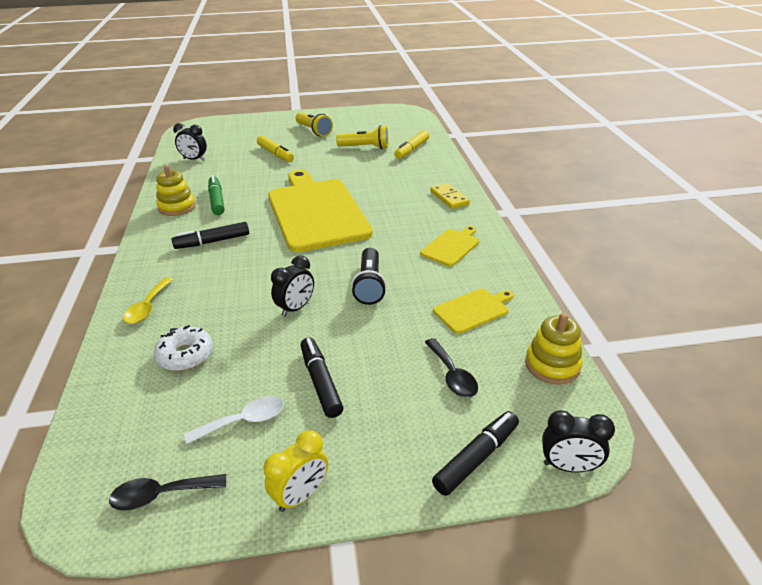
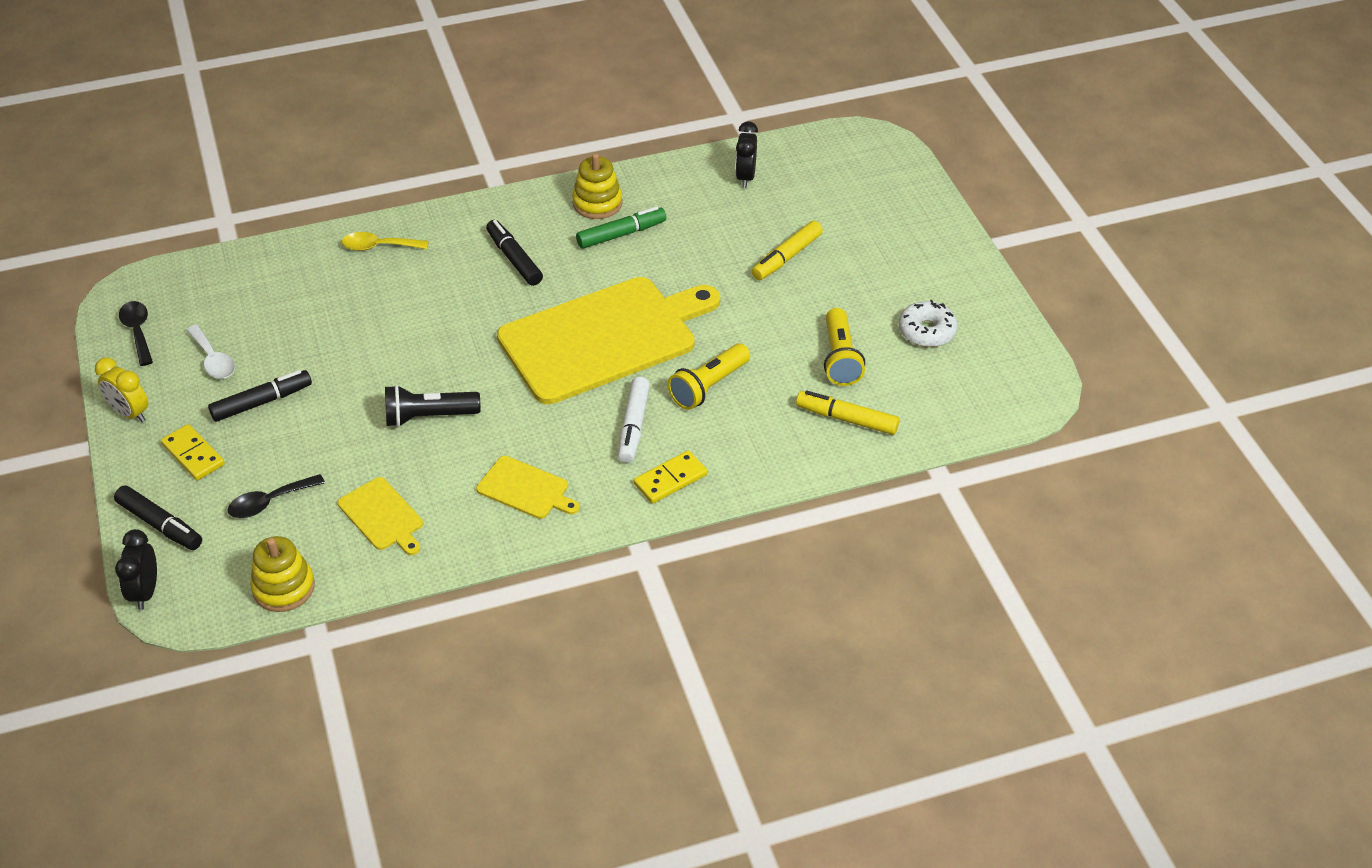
camera: 80 degrees right, 10 degrees up
(185, 355) = (302, 297): white donut -> white donut (927, 331)
(295, 308) = (380, 361): black clock -> none
(314, 131) = (894, 283): yellow flashlight -> yellow flashlight (708, 387)
(380, 433) = (193, 455): none -> yellow domino
(401, 206) = (633, 426): none -> white marker

